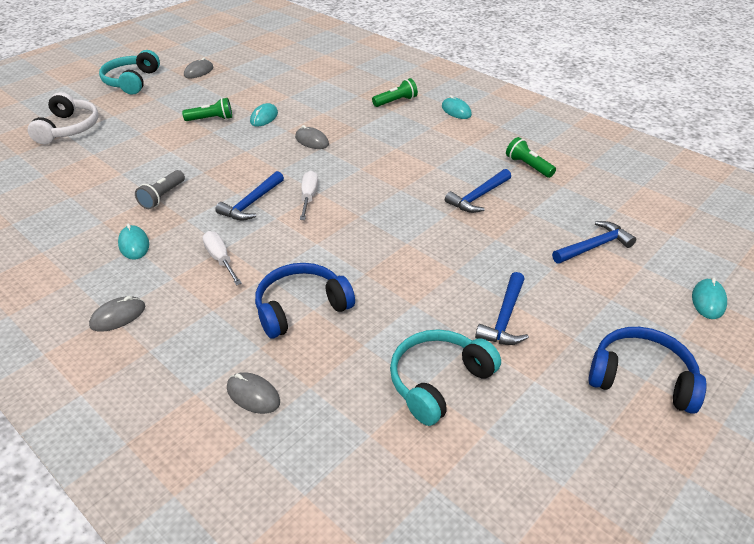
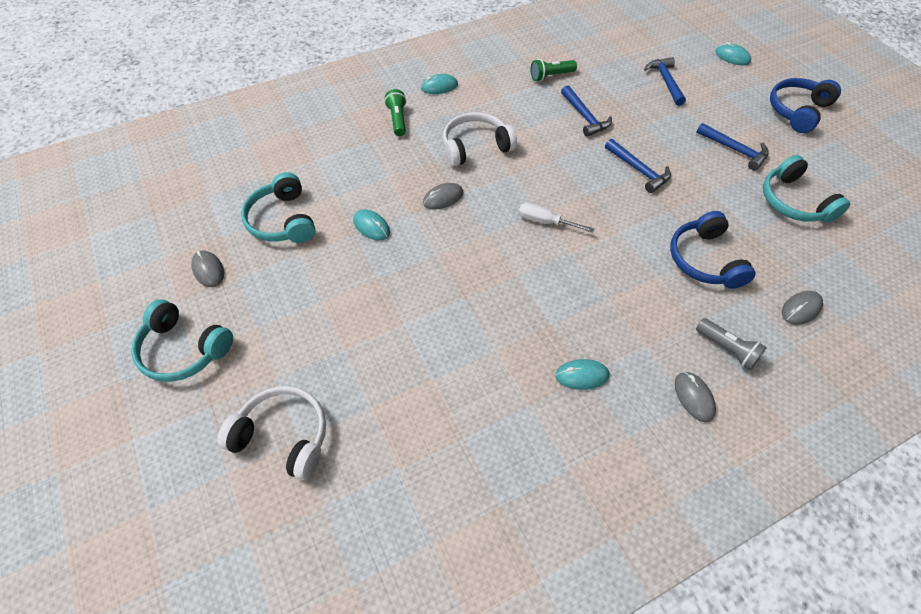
camera: 70 degrees left, 15 degrees up
(162, 197) = (500, 341): grey flashlight -> grey flashlight (727, 349)
(211, 119) = (348, 275): green flashlight -> none
(220, 259) = (626, 305): white screwdriver -> none
(251, 203) = (540, 266): blue hammer -> blue hammer (638, 170)
(254, 83) = (282, 220): none -> turquoise headphones
(387, 144) = (475, 147): none -> white headphones

